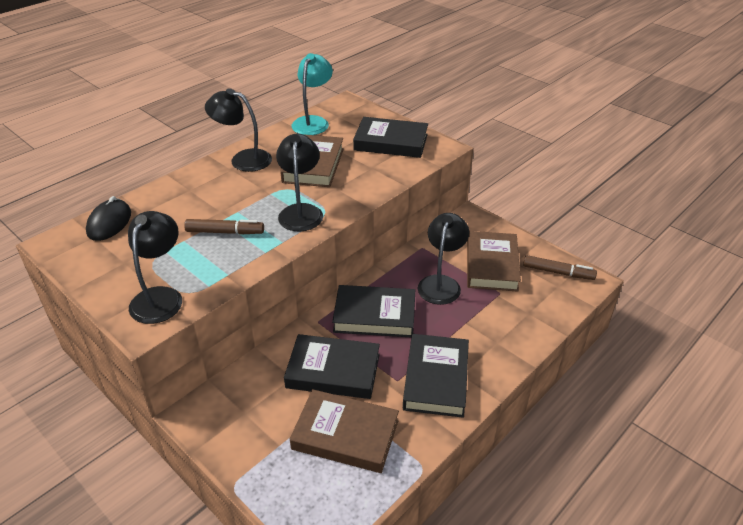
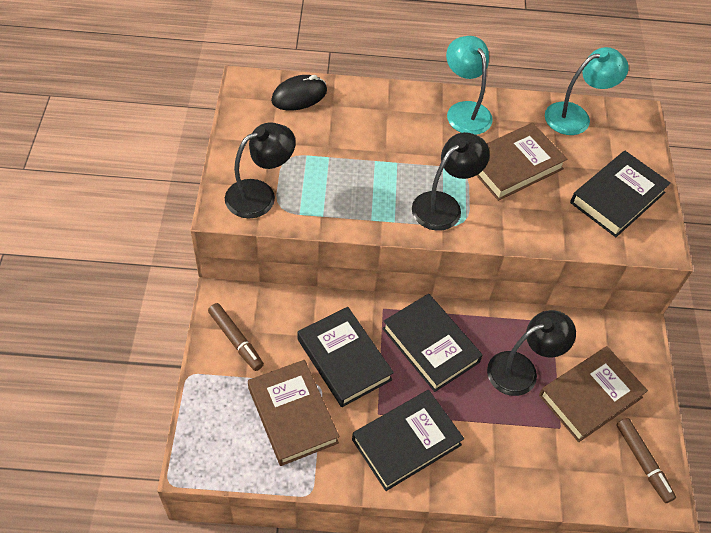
camera: 45 degrees right, 15 degrees up
(225, 232) = (365, 175): brown marker -> brown marker (236, 340)
(243, 159) = (464, 111): black lamp -> turquoise lamp
(391, 142) = (617, 197): black book -> black book turned 75 degrees clockwise

